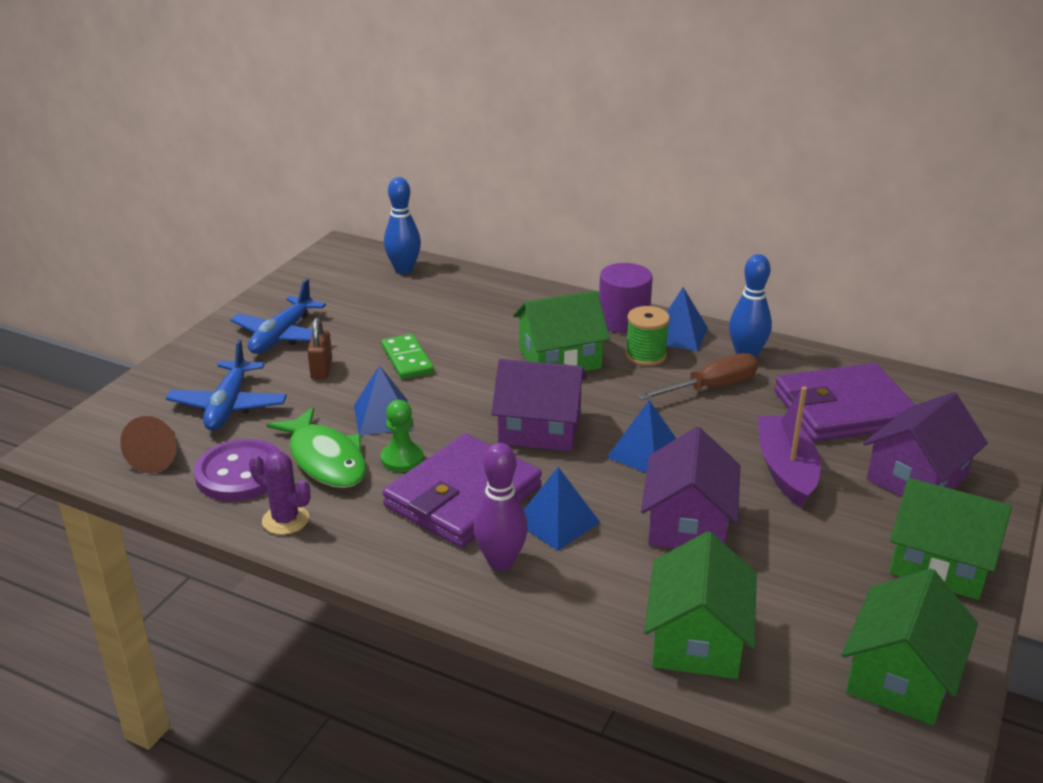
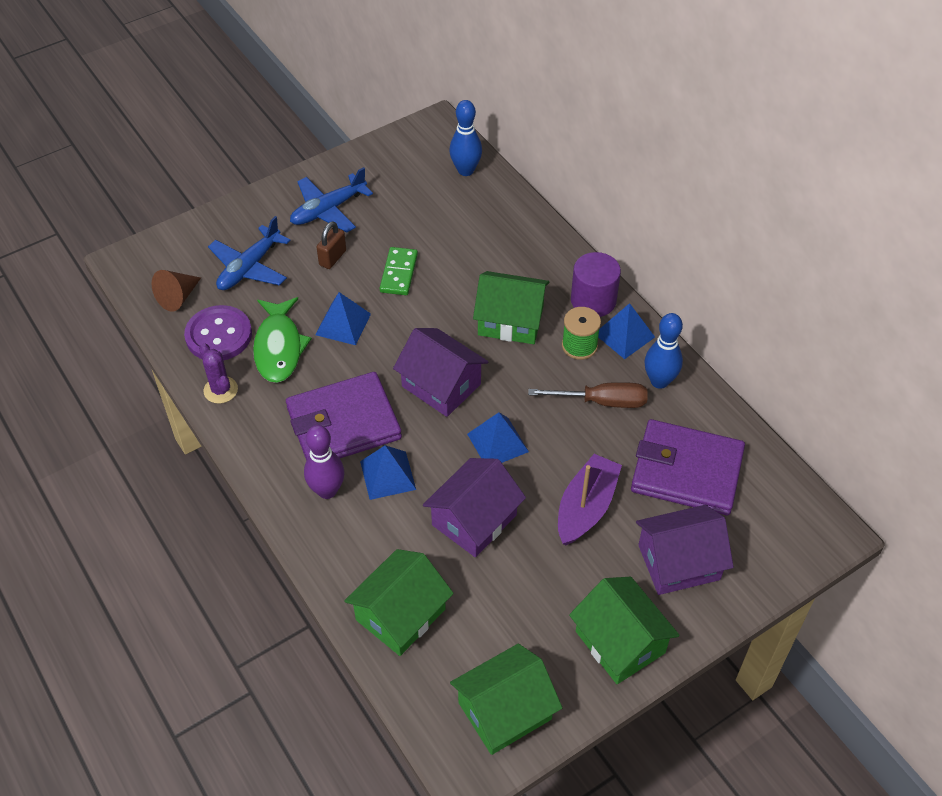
camera: 30 degrees right, 20 degrees up
(402, 459) = (328, 370): green pawn -> none

